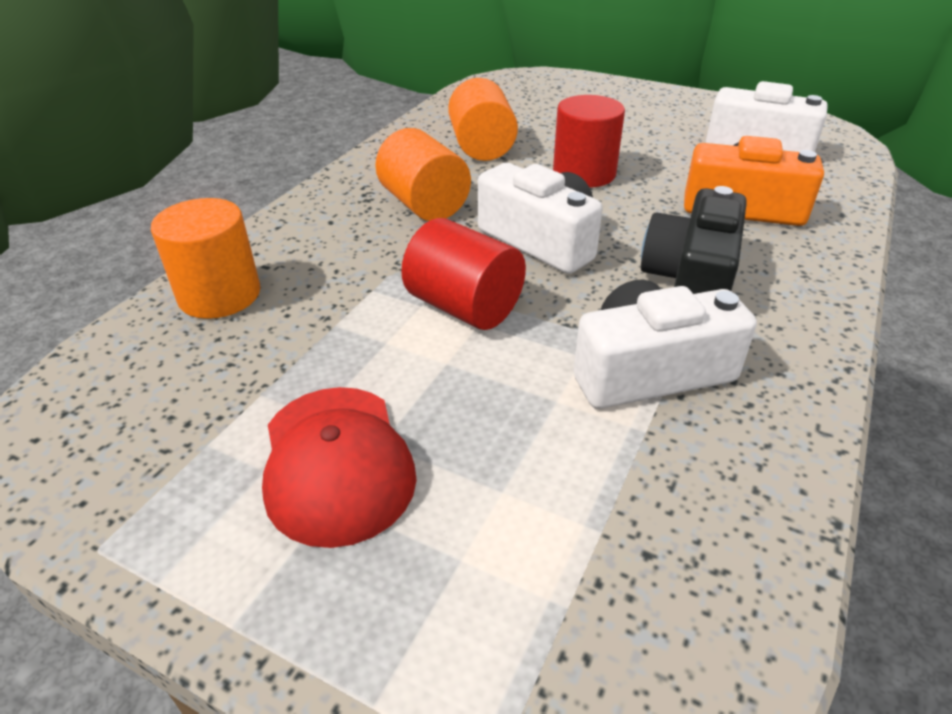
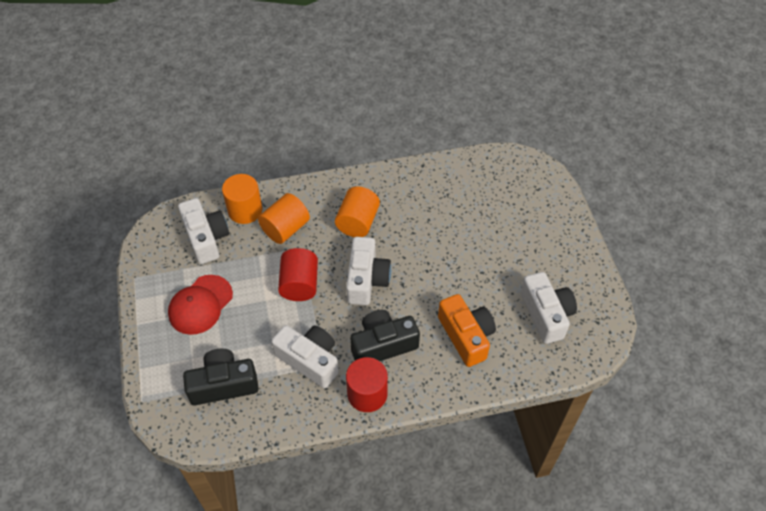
camera: 50 degrees right, 15 degrees up
(194, 371) = (206, 238): none -> white camera
(482, 147) = (430, 205): orange cylinder -> orange cylinder (285, 228)
(584, 173) = (441, 259): red cylinder -> red cylinder (367, 394)
(596, 535) = (223, 384): none -> black camera

